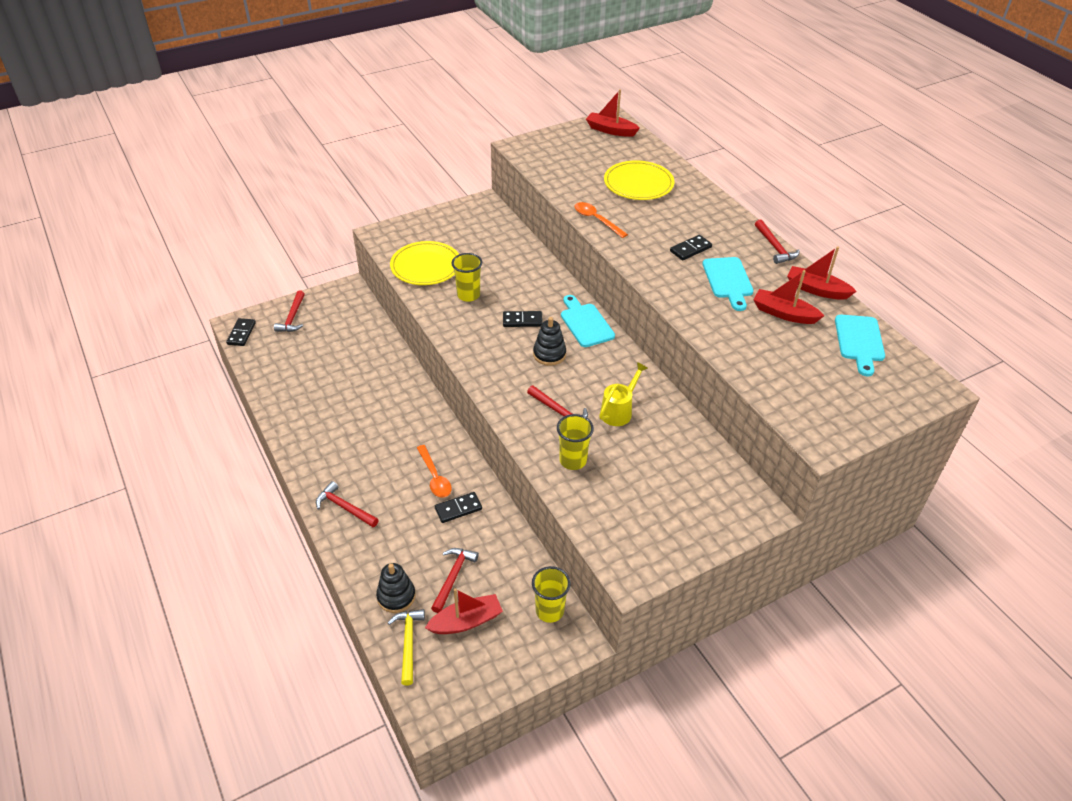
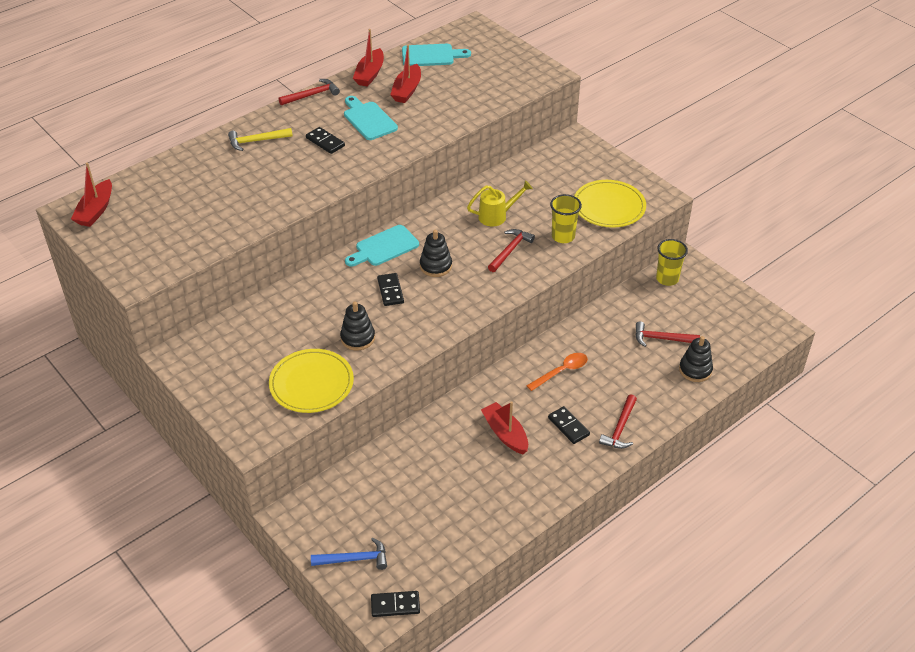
camera: 100 degrees left, 0 degrees up
(292, 317) = (355, 559): red hammer -> blue hammer
(408, 642) = (731, 353): yellow hammer -> yellow hammer (256, 141)
(458, 508) = (591, 348): black domino -> black domino (568, 426)
(466, 621) = (698, 323): red boat -> red boat (505, 434)
(468, 295) = (358, 338): yellow cup -> black stacking toy
(596, 220) = (285, 204): orange spoon -> none
(619, 411) = (496, 216): yellow watering can -> yellow watering can turned 135 degrees clockwise
(638, 183) = (212, 181): yellow plate -> yellow plate (609, 206)
(728, 280) = (368, 119): turquoise cutting board -> turquoise cutting board turned 105 degrees counterclockwise

